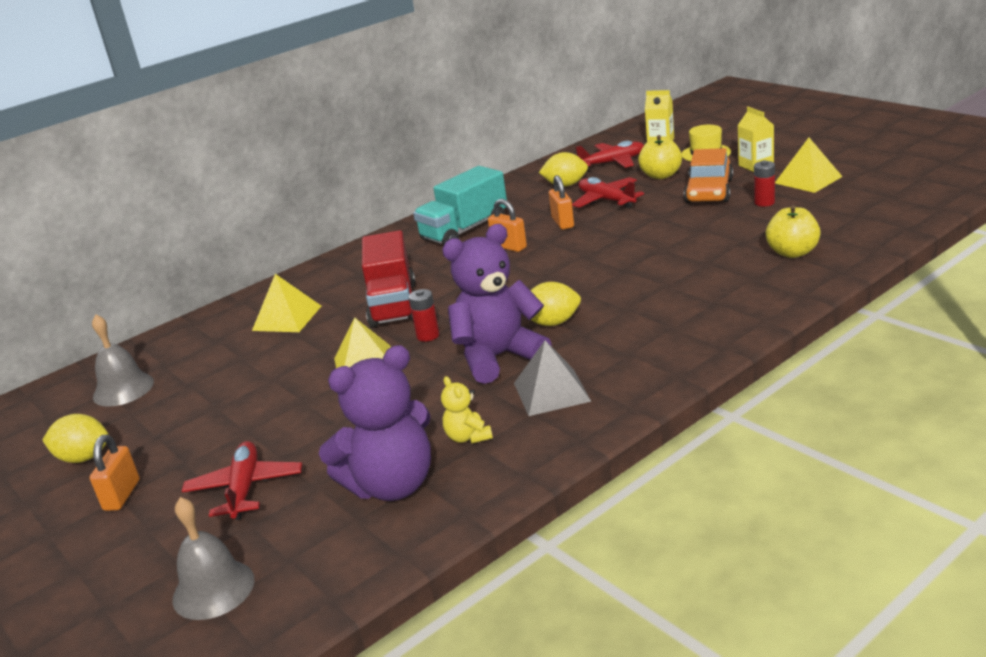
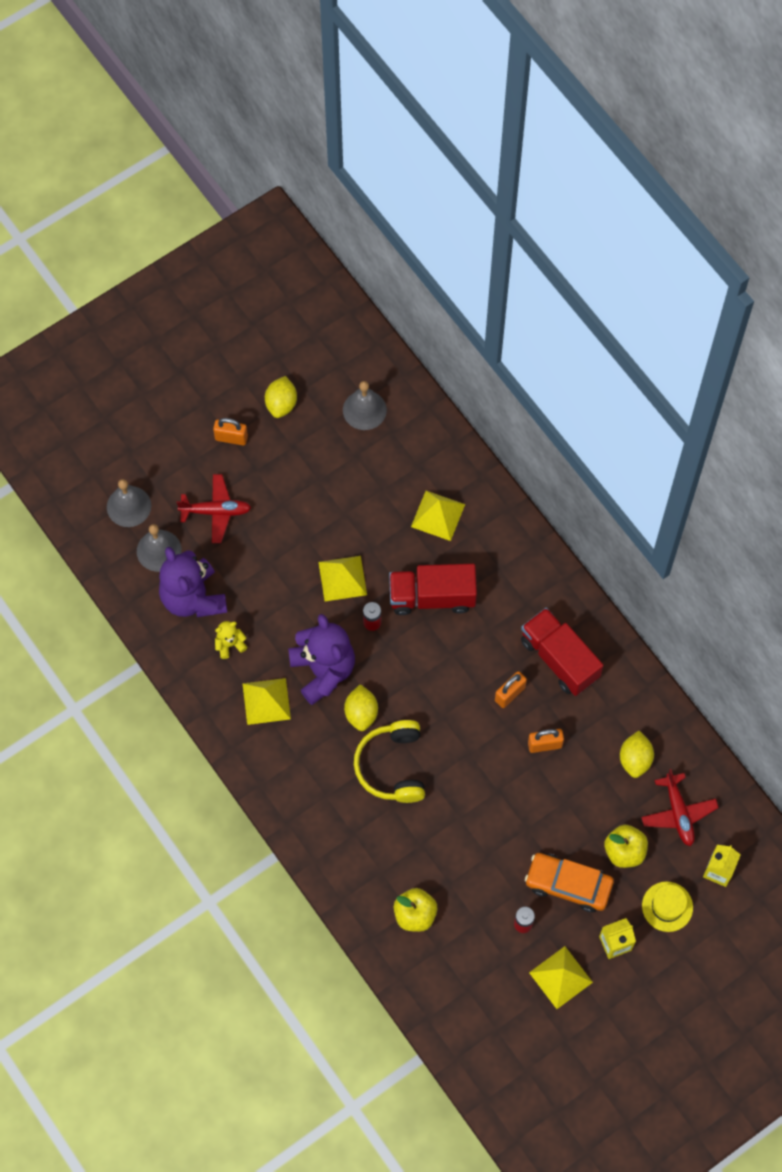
camera: 90 degrees right, 40 degrees up
(304, 537) = (159, 550): none -> grey bell
(464, 230) = (559, 658): turquoise truck -> red truck
(551, 392) = (266, 701): grey pyramid -> yellow pyramid
(606, 200) = (582, 790): red plane -> none
(616, 293) = (392, 766): none -> yellow headphones

